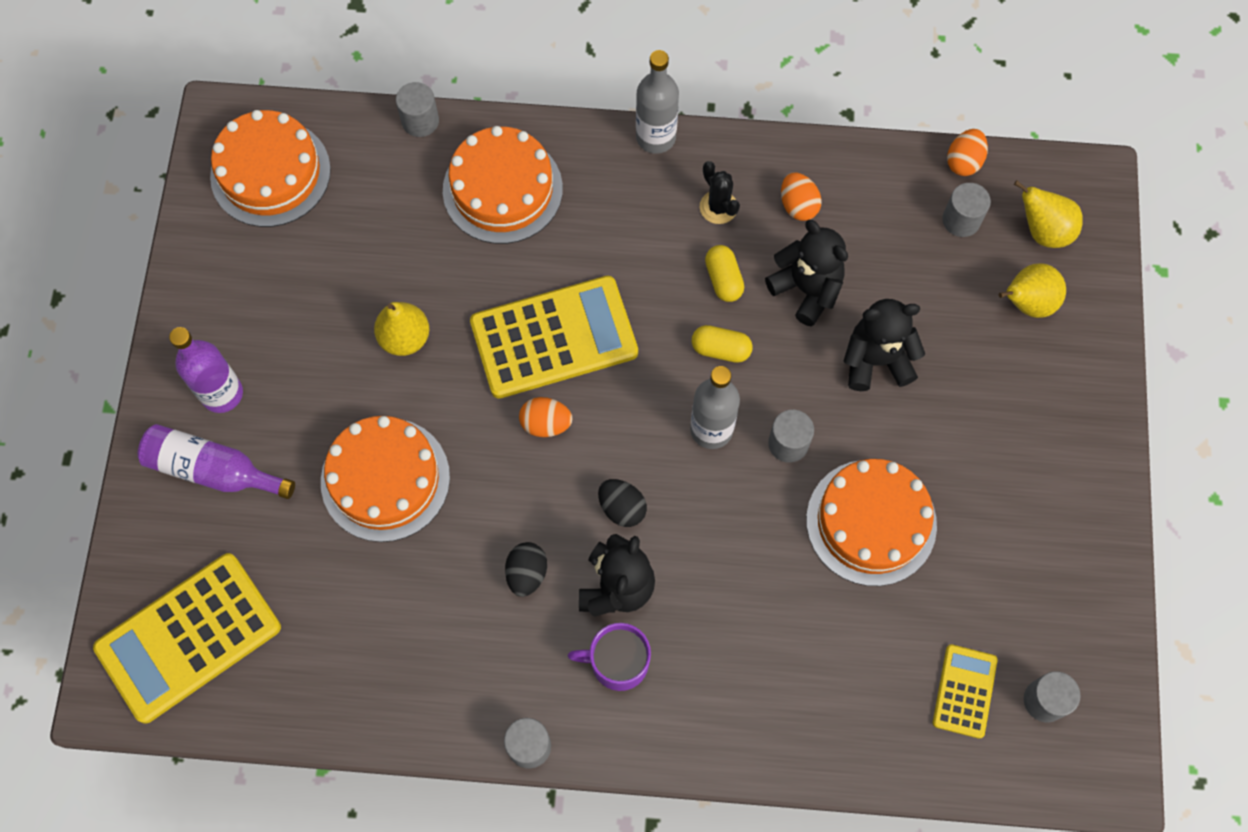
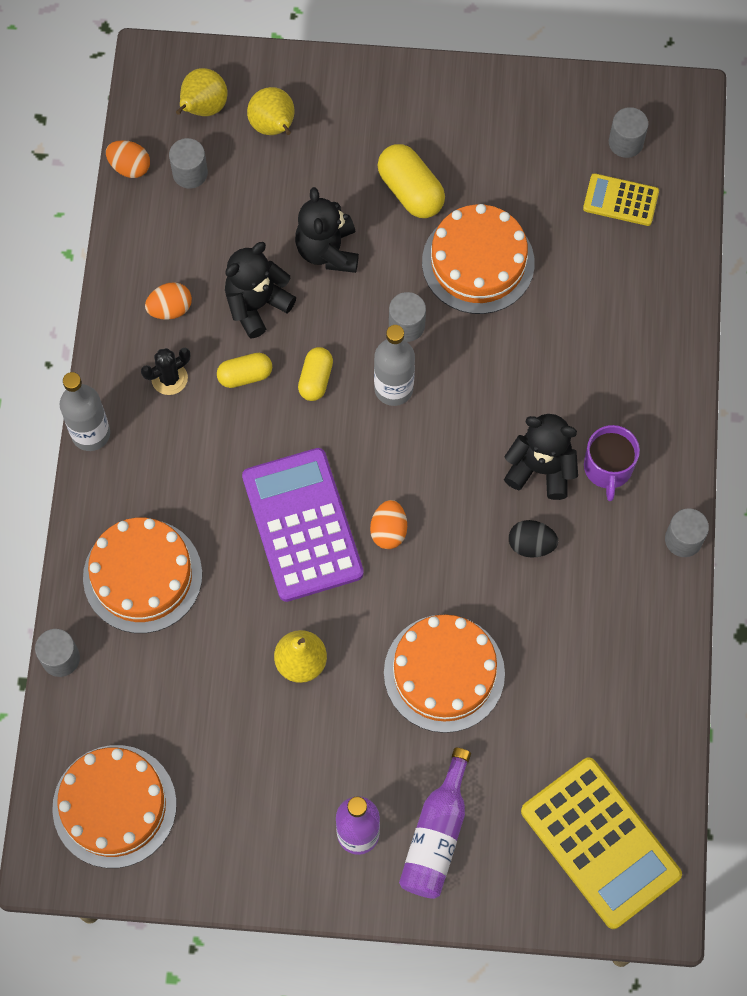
camera: 90 degrees left, 0 degrees up
(554, 338) = (302, 525): yellow calculator -> purple calculator
(622, 508) = (469, 464): black egg -> none
(957, 448) = (410, 191): none -> yellow capsule

